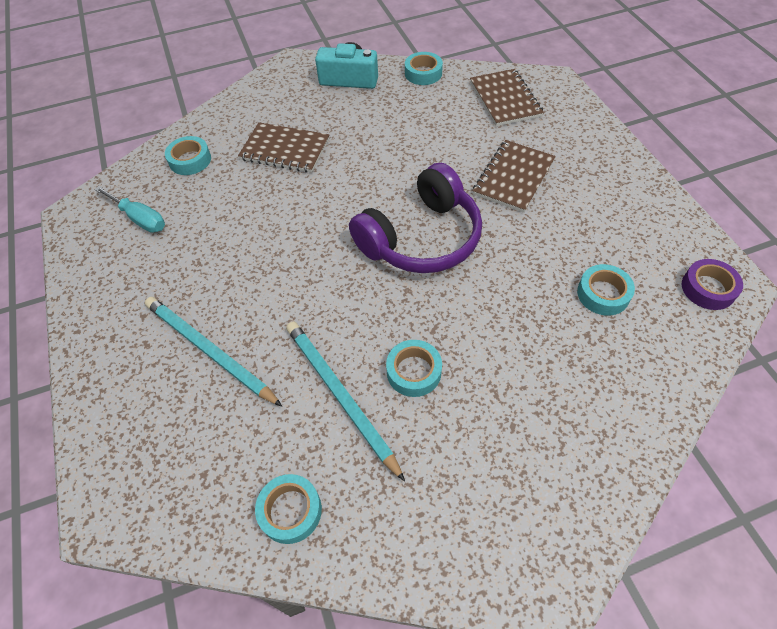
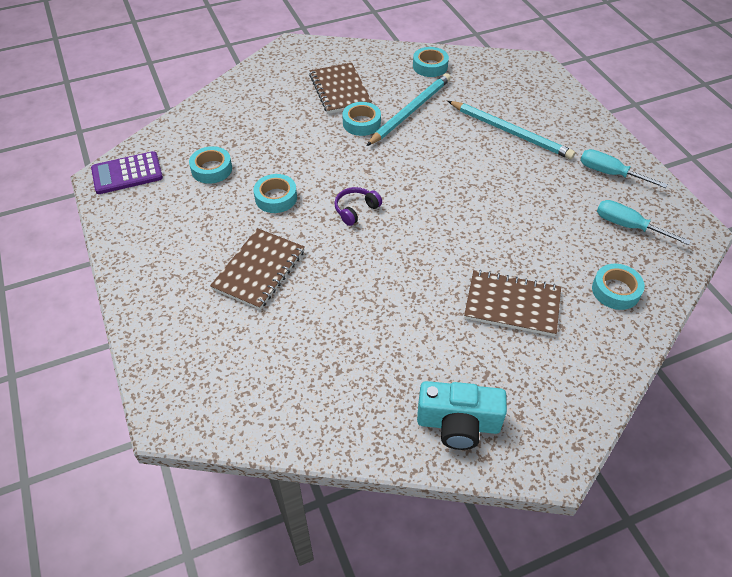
camera: 175 degrees right, 5 degrees down
(118, 283) = (610, 173): none -> turquoise screwdriver
(340, 395) = (410, 111): turquoise pencil -> turquoise pencil turned 105 degrees counterclockwise
(421, 238) = (356, 210): purple headphones -> purple headphones, size x0.41
(423, 73) = (352, 435): turquoise tape -> turquoise tape (276, 198)
(505, 99) = (245, 382): brown notebook -> brown notebook (340, 90)
(708, 288) = (127, 173): purple tape -> purple calculator

